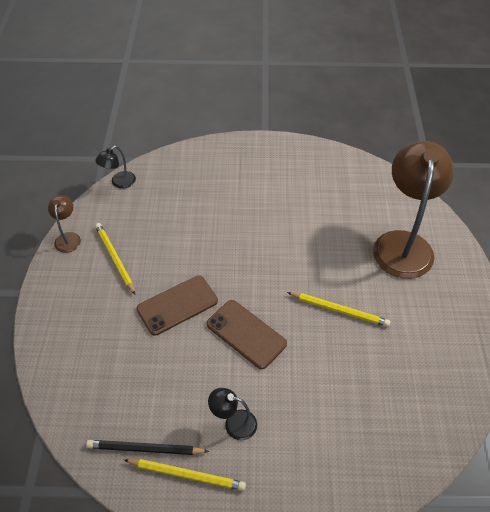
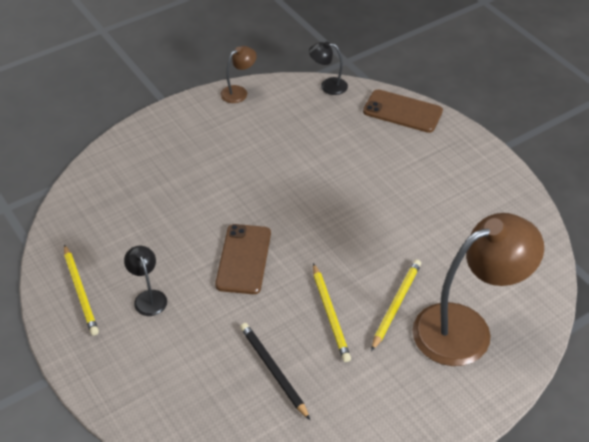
camera: 55 degrees right, 5 degrees down
(114, 258) = (244, 131): yellow pencil -> yellow pencil (396, 304)
(145, 449) = (84, 253): black pencil -> black pencil (273, 370)
(177, 305) = (233, 197): brown phone -> brown phone (402, 111)

